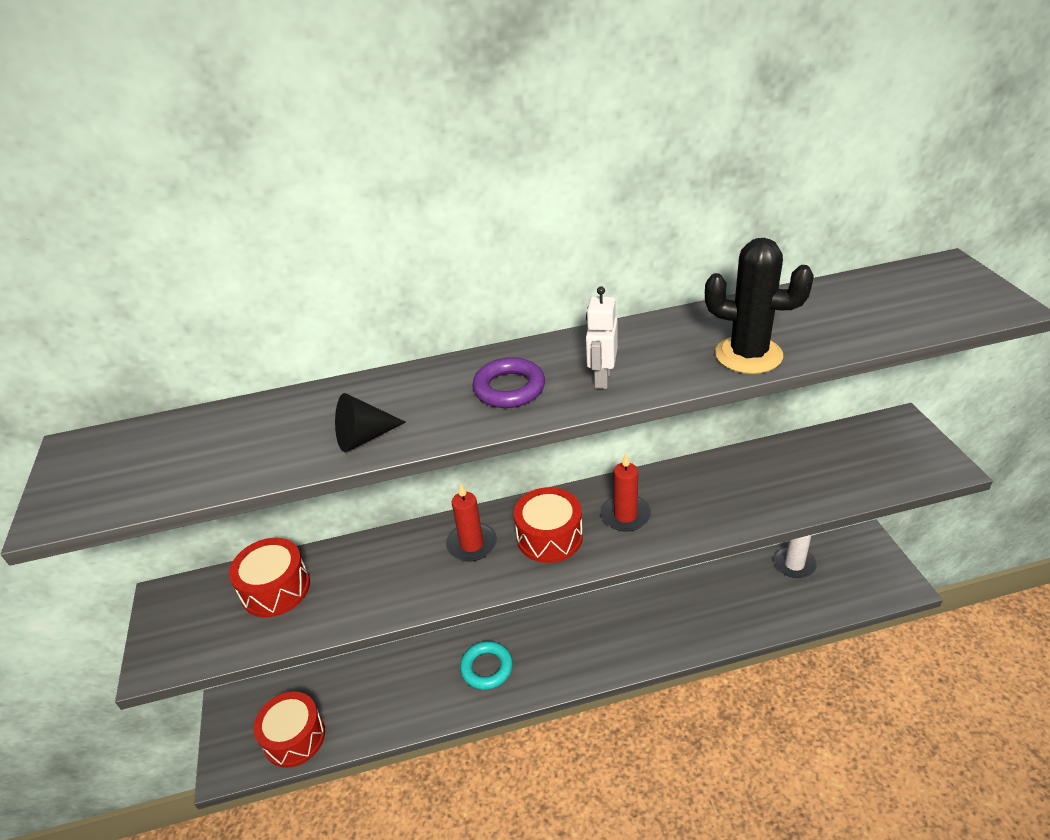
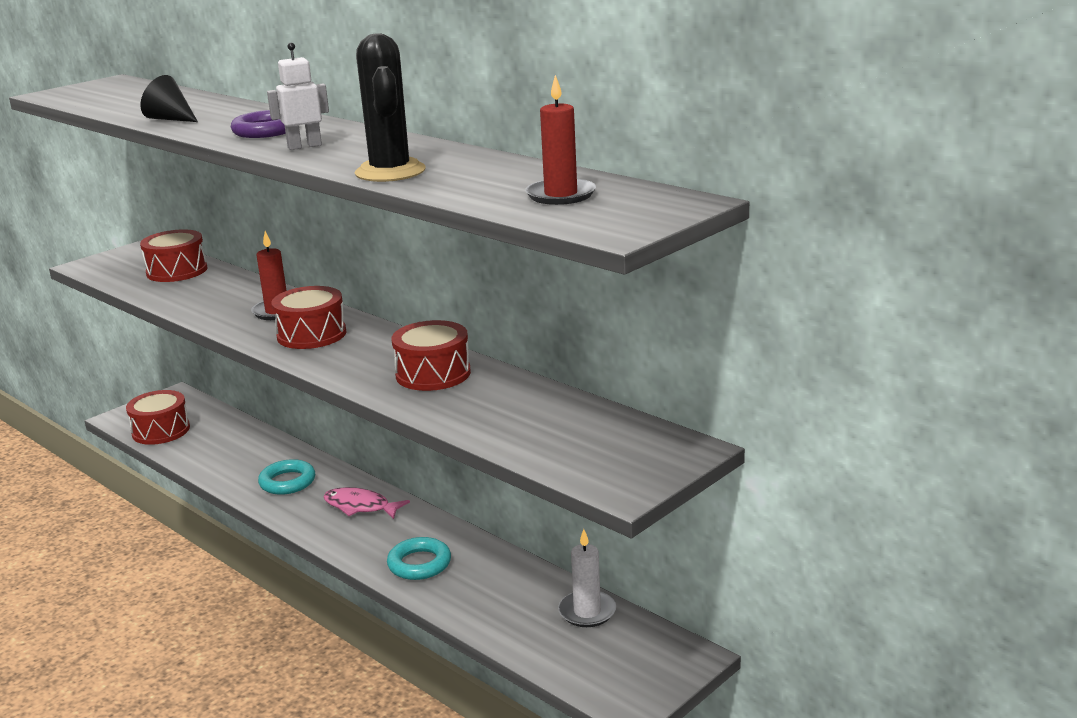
camera: 55 degrees right, 15 degrees down
(568, 633) = (360, 507): none -> pink fish
(625, 515) = (369, 354): red candle -> red candle (561, 195)
(678, 627) = (419, 564): none -> turquoise ring
(695, 492) = (433, 374): none -> red drum

